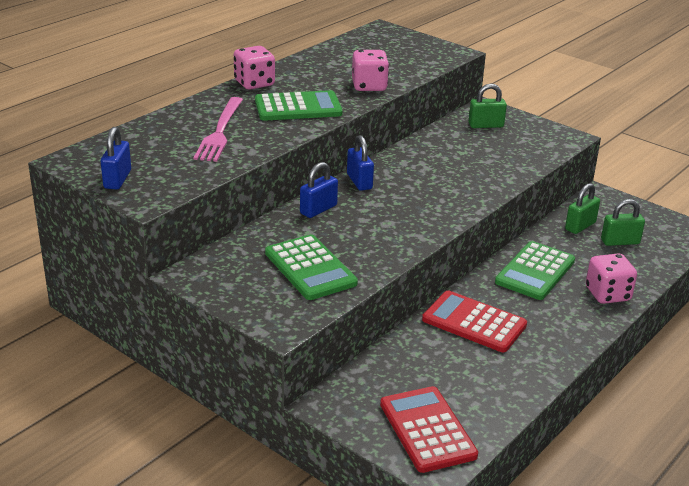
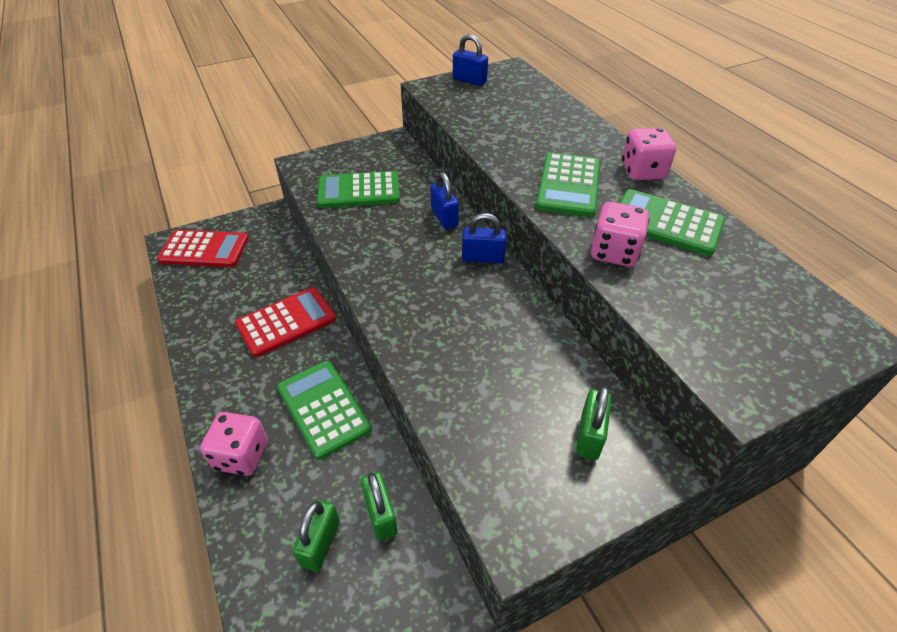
camera: 115 degrees right, 15 degrees up
(220, 132) = (530, 132): pink fork -> none
(319, 73) = (666, 223): none -> green calculator

